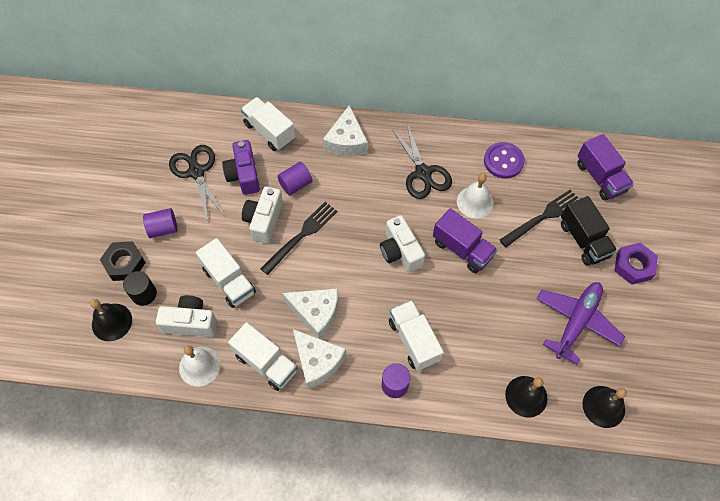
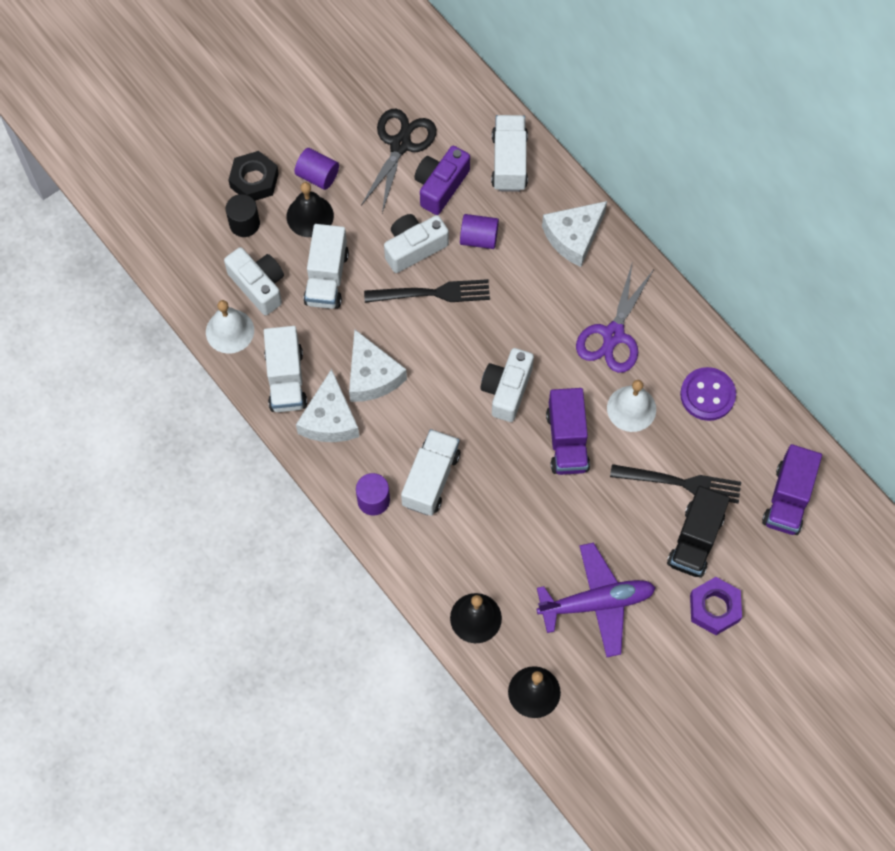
camera: 45 degrees right, 5 degrees up
(112, 322) = (195, 225): black bell -> black bell (310, 216)
(423, 173) = (613, 335): black scissors -> purple scissors

